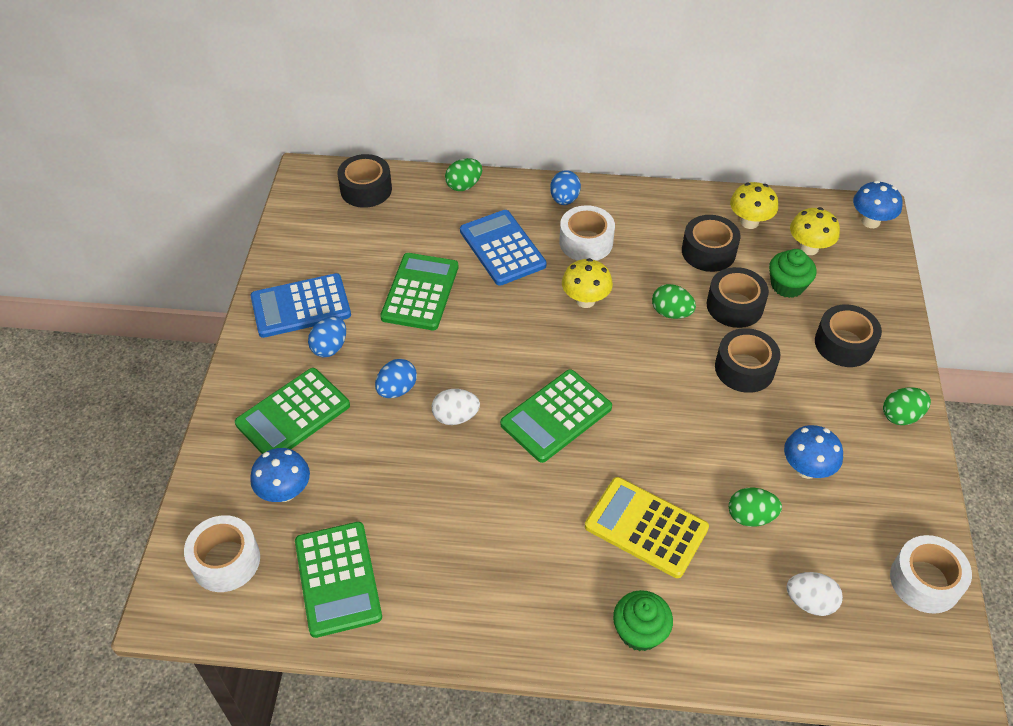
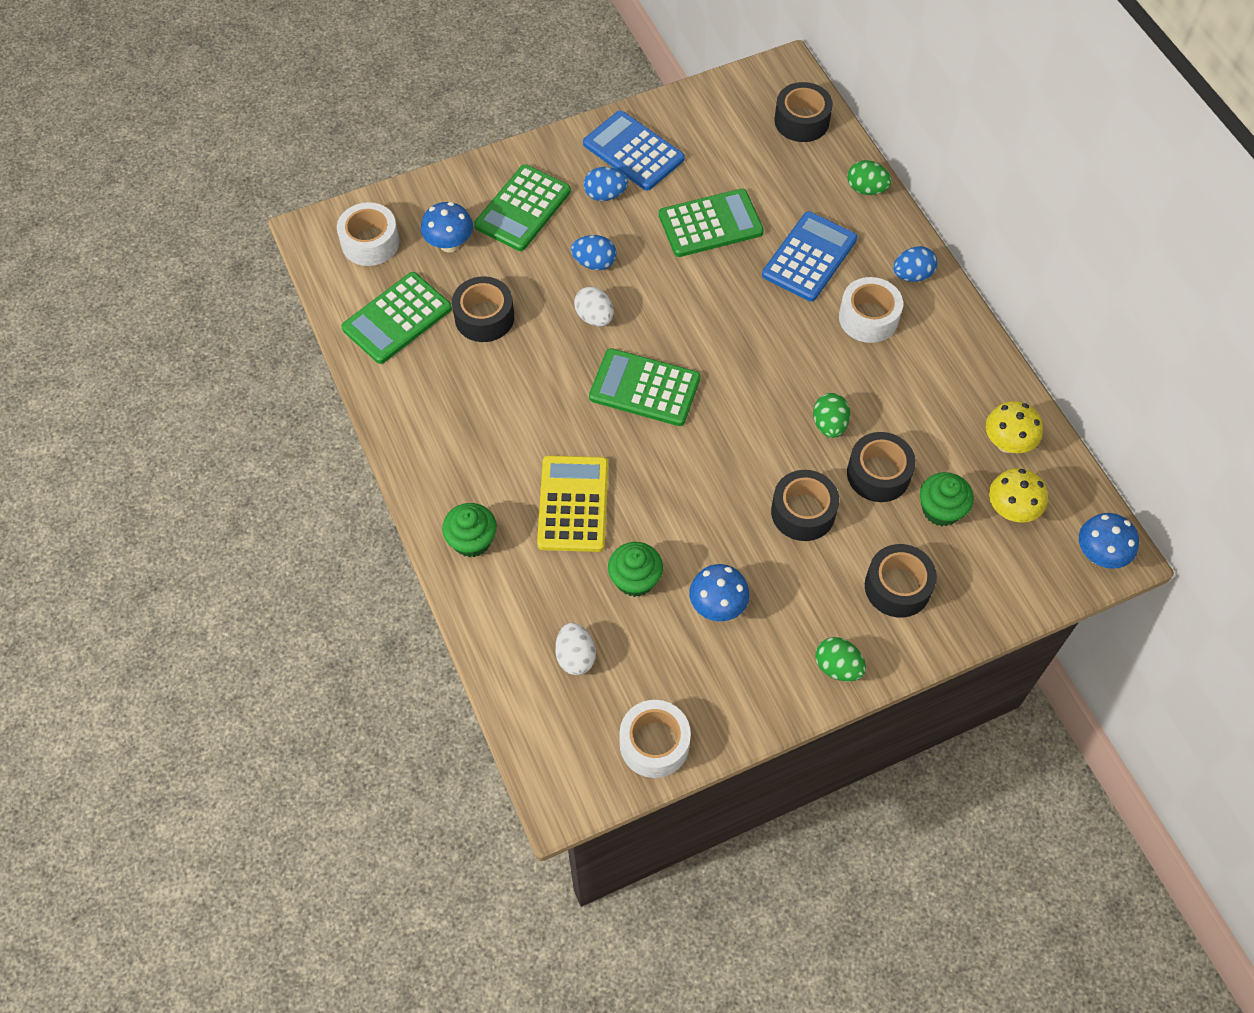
camera: 60 degrees right, 10 degrees up
(293, 414) = (522, 208): green calculator -> green calculator turned 75 degrees counterclockwise
(585, 300) = (793, 350): yellow mushroom -> none
(708, 251) = (935, 424): black tape -> black tape (484, 317)
(750, 516) = (635, 579): green egg -> green cupcake

